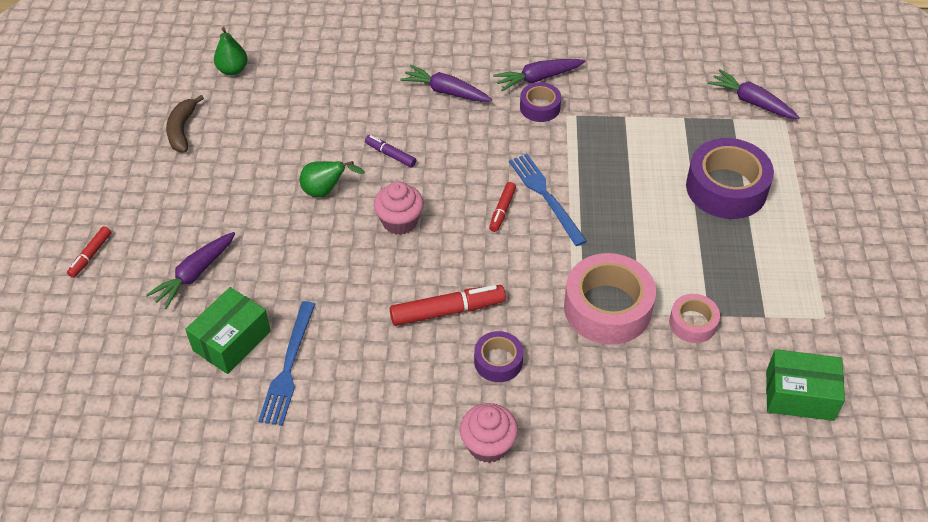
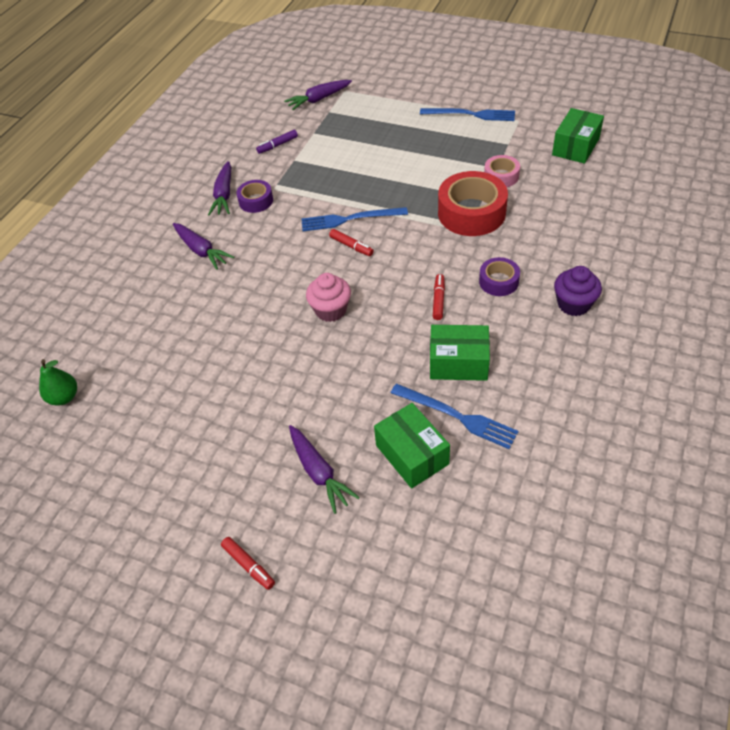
camera: 65 degrees left, 0 degrees up
(182, 130) = (119, 454): brown banana -> none
(326, 191) = (269, 353): green pear -> none
(361, 351) = (458, 363): none -> green box
(390, 155) = (252, 301): purple marker -> purple marker (277, 145)
(446, 91) = (201, 250): purple carrot -> purple carrot turned 90 degrees counterclockwise
(447, 311) = (438, 300): red marker -> red marker, size x0.57
(488, 445) = (573, 304): pink cupcake -> purple cupcake
(607, 308) = (471, 213): pink tape -> red tape
(726, 188) = (390, 131): purple tape -> none
(807, 262) = (471, 114): none -> blue fork

